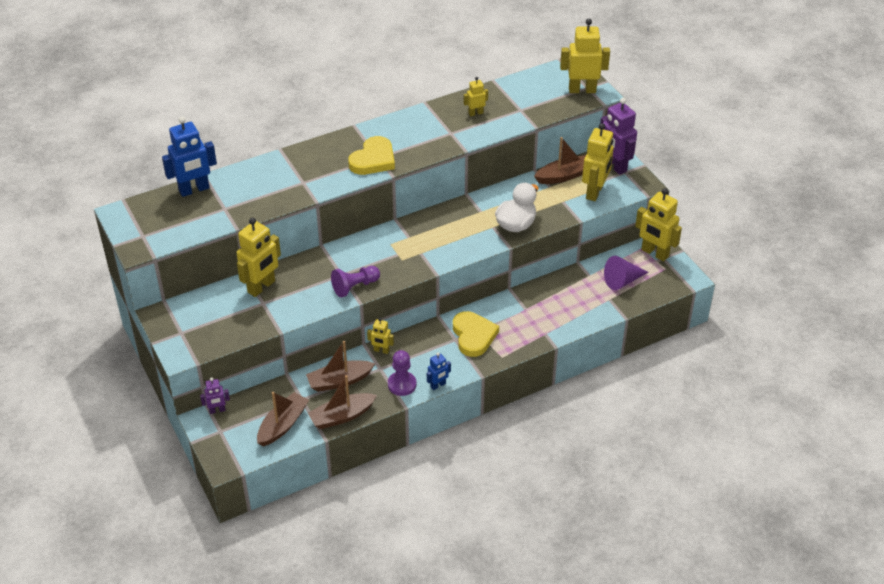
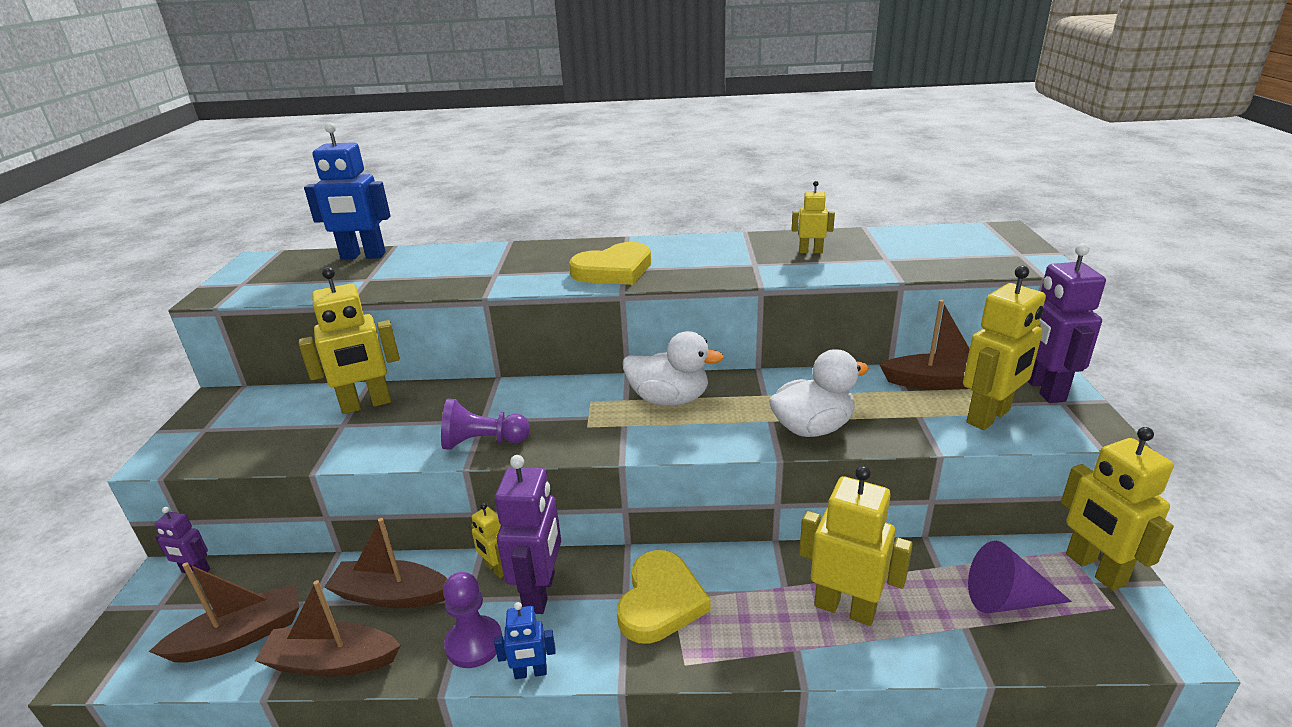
camera: 30 degrees right, 15 degrees down
(413, 353) = (540, 592): none -> purple robot
(432, 229) = (669, 399): none -> white duck
(582, 90) = (1009, 255): yellow robot -> yellow robot (845, 608)

